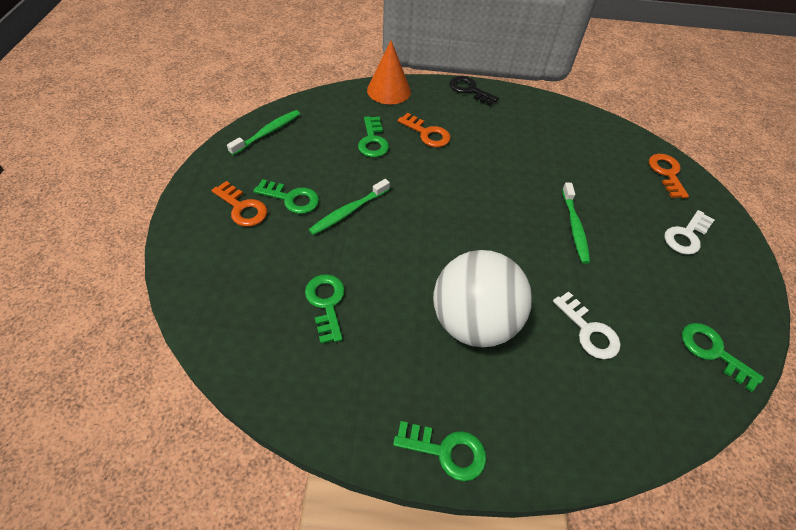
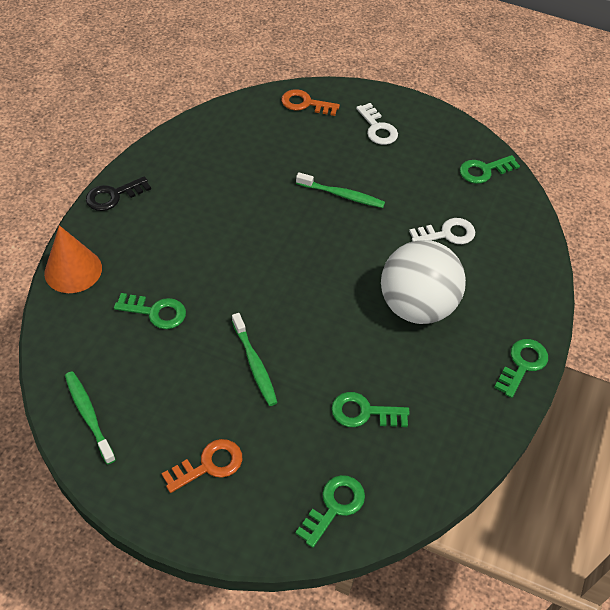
camera: 70 degrees left, 0 degrees up
(291, 199) = (214, 413): green key -> green key (334, 506)
(427, 133) = (168, 259): orange key -> none

